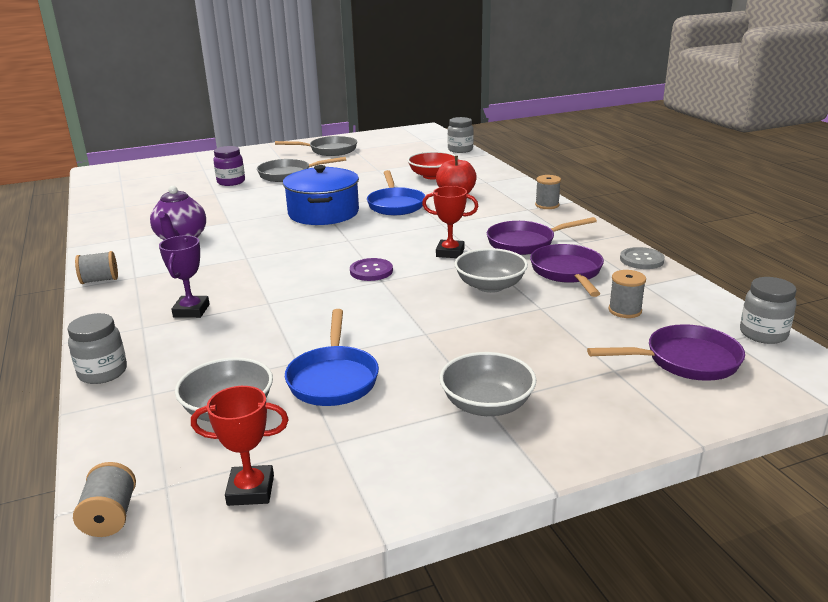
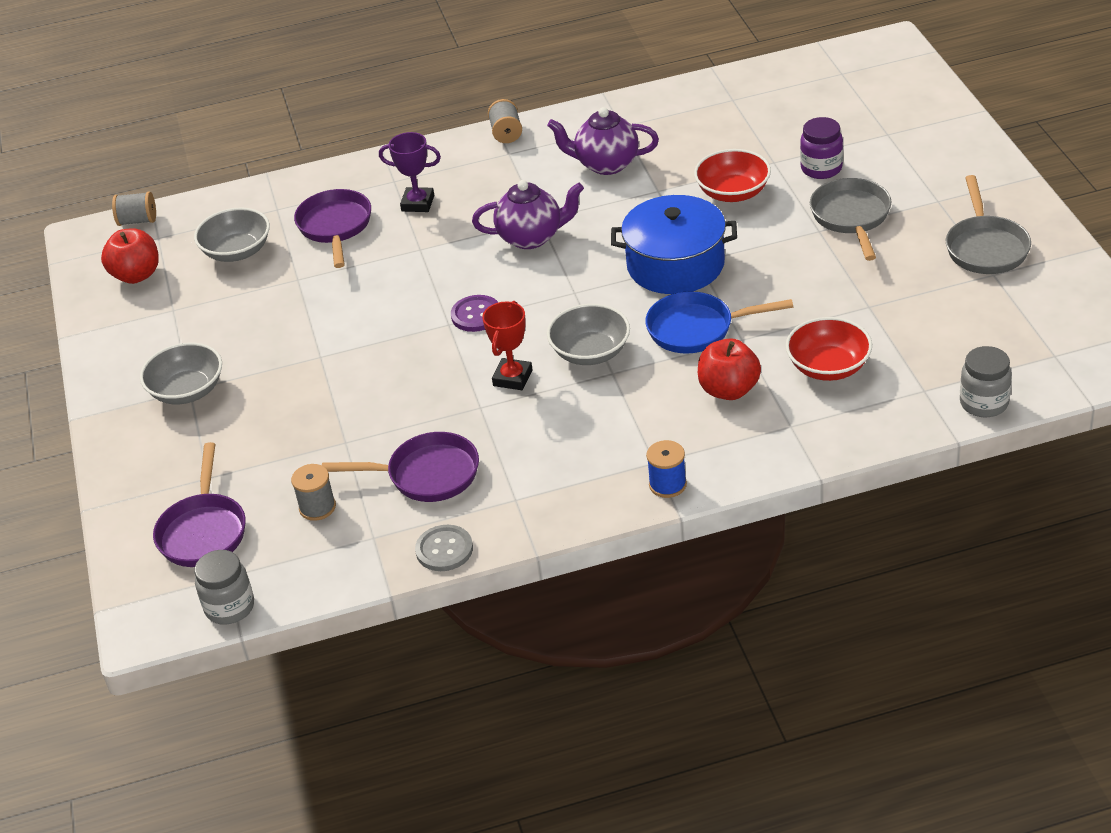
camera: 100 degrees right, 15 degrees up
(103, 373) = (319, 177): grey jar -> none
(245, 202) = (733, 192): none -> red bowl
(250, 490) = (136, 275): red trophy -> red apple
(270, 259) = (531, 237): none -> purple teapot
(333, 378) = (261, 302): blue pan -> none
(490, 286) = (410, 407): grey bowl -> grey bowl (590, 352)
(525, 243) = (527, 447): purple pan -> purple pan (335, 227)
(547, 205) = (667, 484): grey spool -> blue spool

